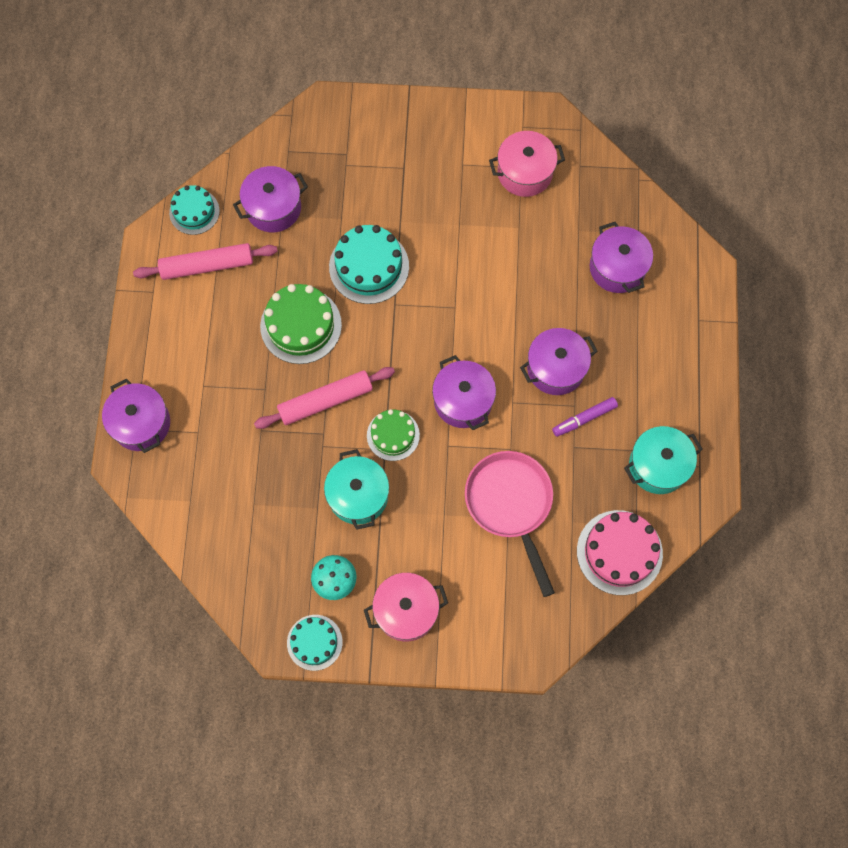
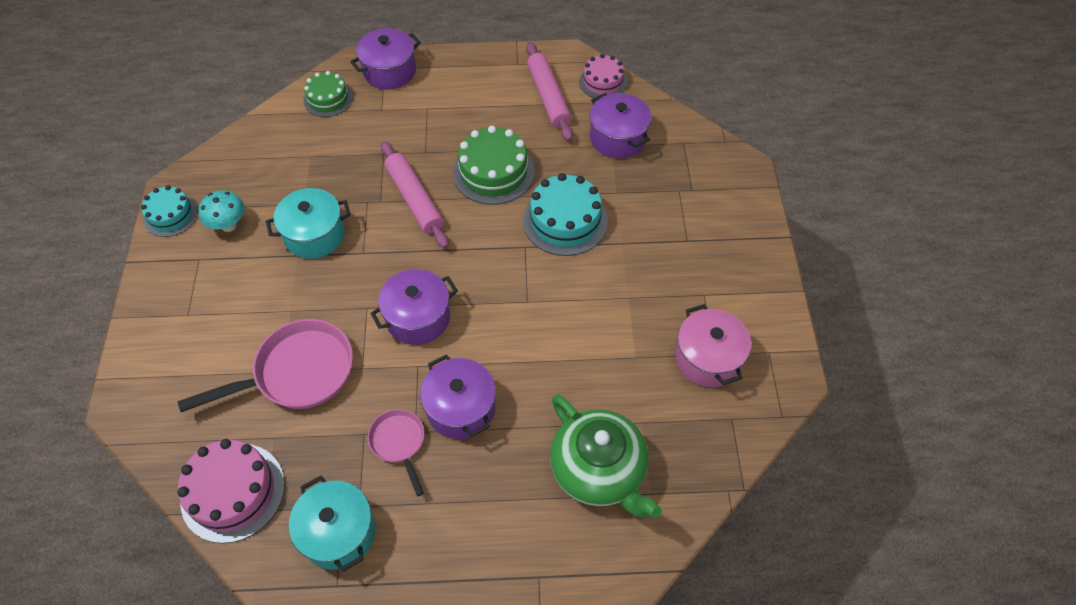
camera: 85 degrees right, 15 degrees down
(194, 211) = (603, 82): turquoise cake -> pink cake
(393, 435) = (378, 258): green cake -> green cake (328, 99)
(406, 610) = (191, 286): pink pot -> none
(584, 419) = (399, 443): purple marker -> pink pan
(617, 268) = (599, 470): purple pot -> green teapot

